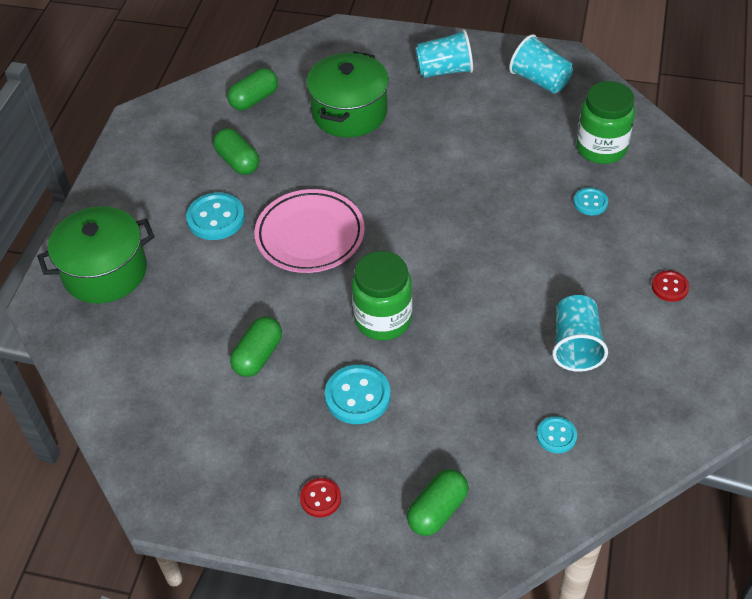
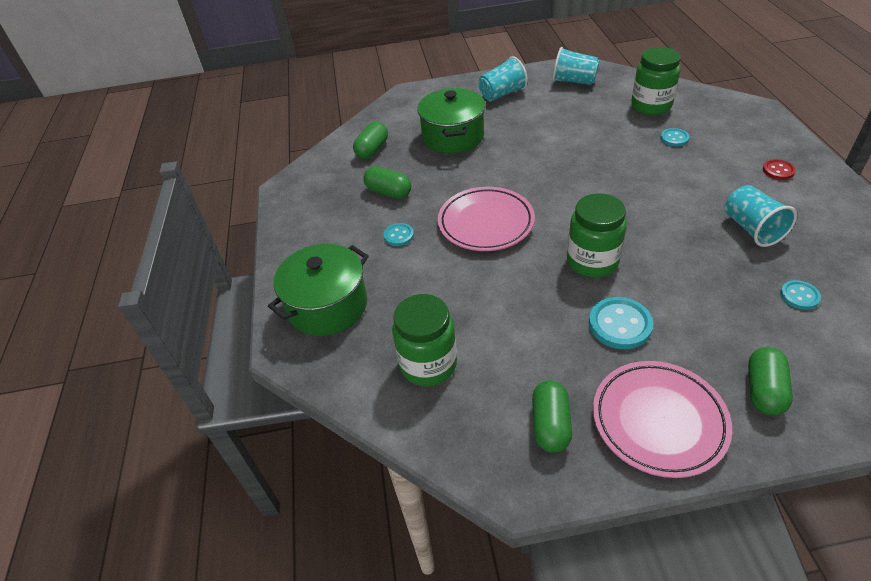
camera: 20 degrees left, 5 degrees down
(158, 366) = (428, 364): none -> green jar
(216, 218) = (399, 235): turquoise button -> turquoise button, size x0.59
(258, 356) = (511, 324): green capsule -> green capsule (550, 425)
(320, 498) = (658, 421): red button -> pink plate

